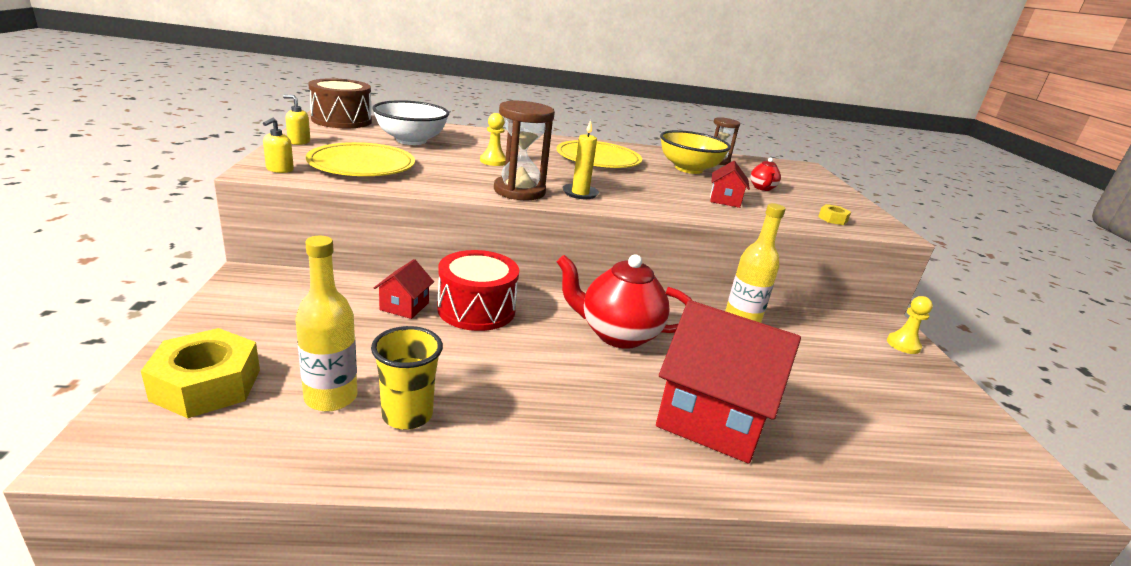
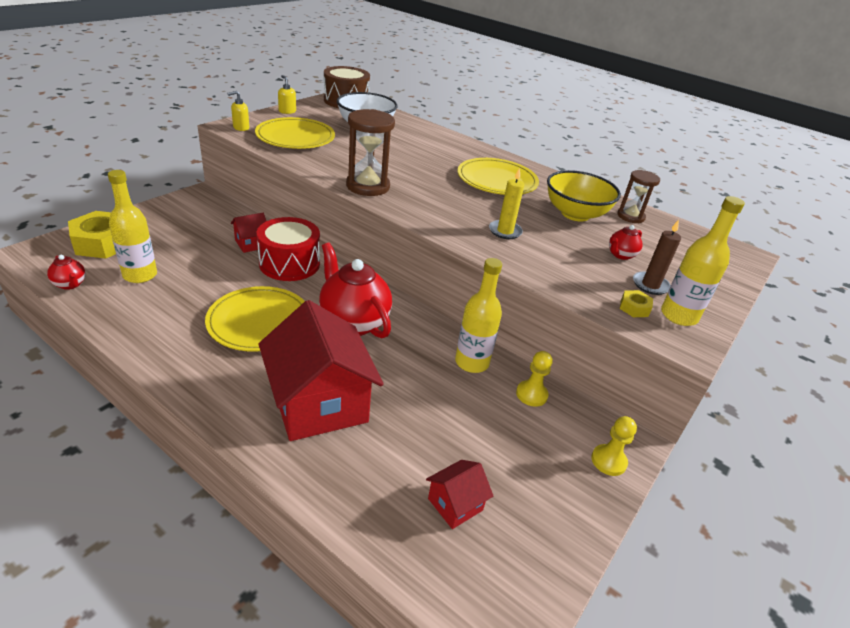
camera: 40 degrees right, 10 degrees up
(249, 457) = (70, 284): none -> red teapot
(407, 415) = (157, 302): yellow cup -> none
(493, 161) = (396, 158): yellow pawn -> yellow pawn (531, 394)
(545, 377) = (259, 322): none -> yellow plate
(580, 193) = (414, 202): yellow candle -> yellow candle (505, 231)
(725, 200) = (545, 251): red house -> red house (455, 504)
(810, 201) = (650, 285): none -> brown candle
(855, 215) = (678, 316): none -> yellow bottle

